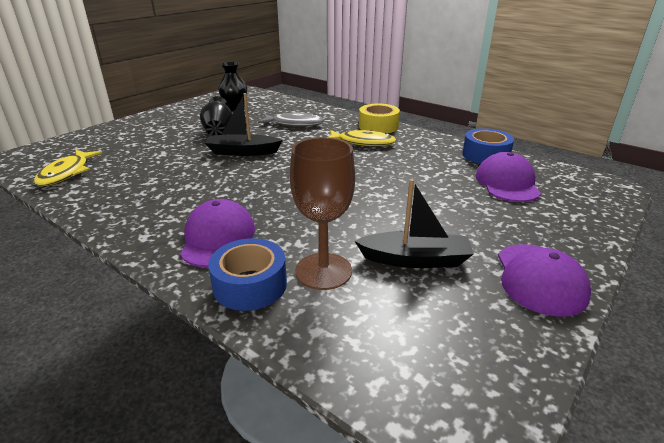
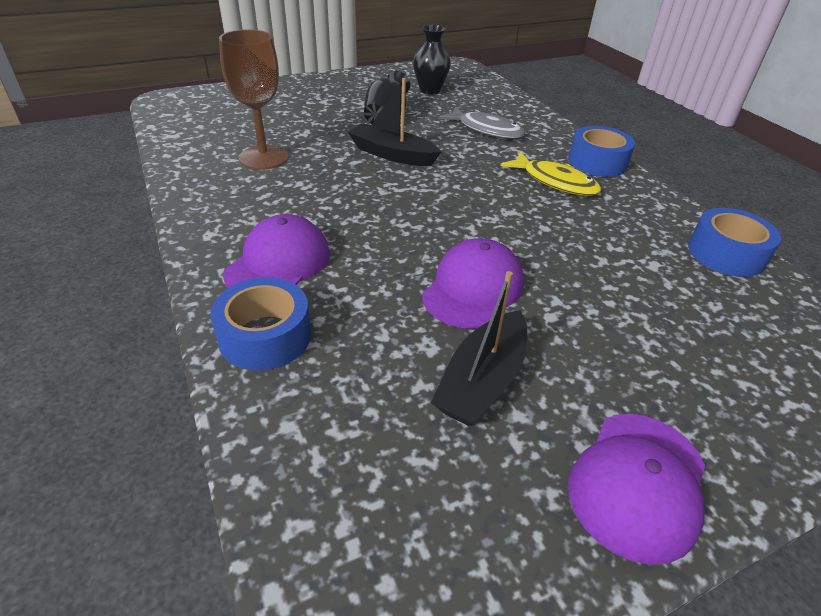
camera: 25 degrees right, 10 degrees up
(67, 173) = (196, 132): yellow fish -> none
(323, 271) = (357, 351): brown goblet -> brown goblet (264, 158)
(378, 126) = (597, 162): yellow tape -> blue tape
(415, 259) = (482, 380): black boat -> black boat turned 90 degrees clockwise
(507, 183) = (721, 311): purple cap -> purple cap (473, 288)

